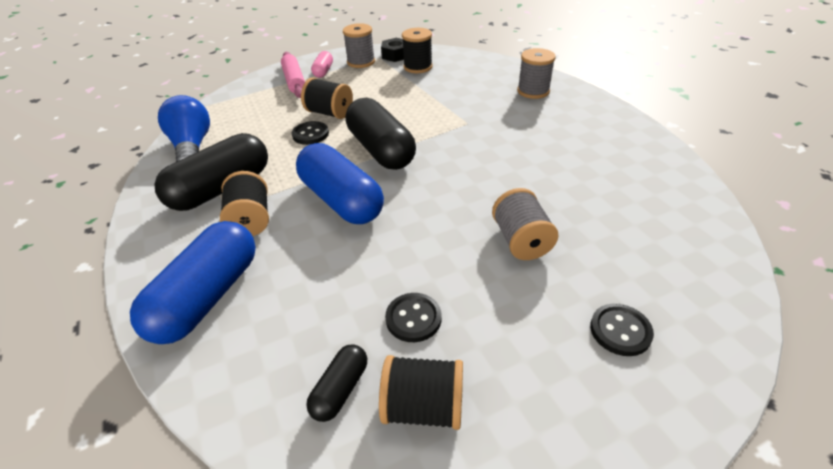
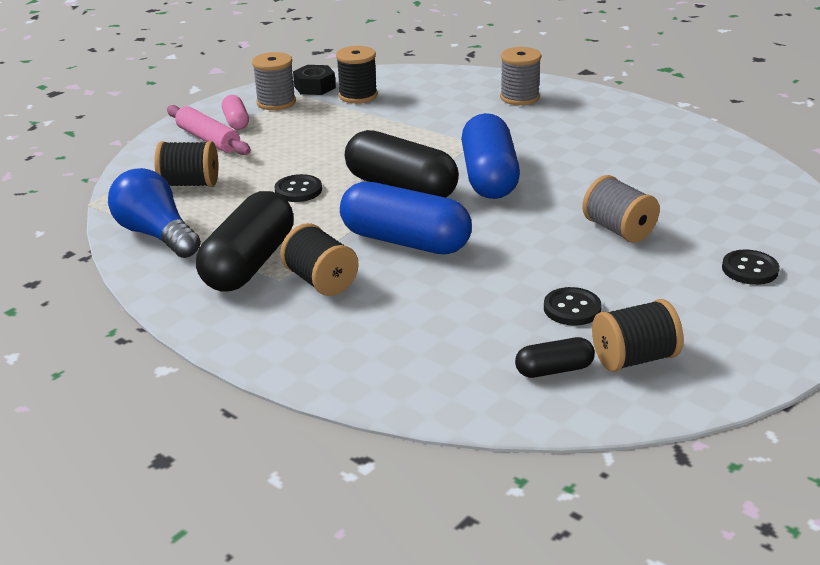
camera: 25 degrees left, 10 degrees down
(208, 297) = (351, 349): blue capsule -> blue capsule (489, 177)
(329, 113) = (298, 165): black spool -> black spool (190, 184)
(340, 389) = (554, 370): black capsule -> black capsule turned 75 degrees clockwise

